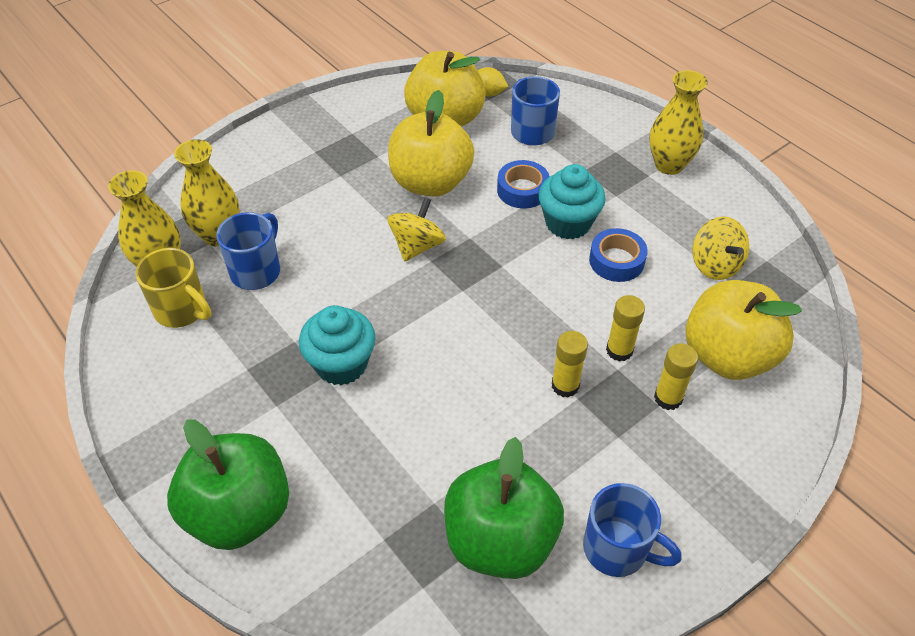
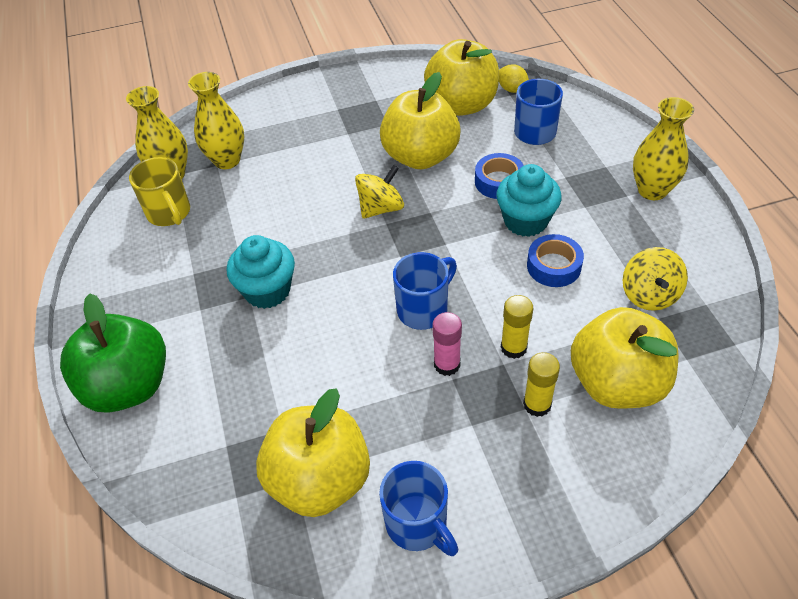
camera: 25 degrees right, 0 degrees up
(256, 271) = (241, 196): blue mug -> blue mug (424, 309)
(500, 540) = (320, 480): green apple -> yellow apple
(565, 385) = (447, 364): yellow glue stick -> pink glue stick

